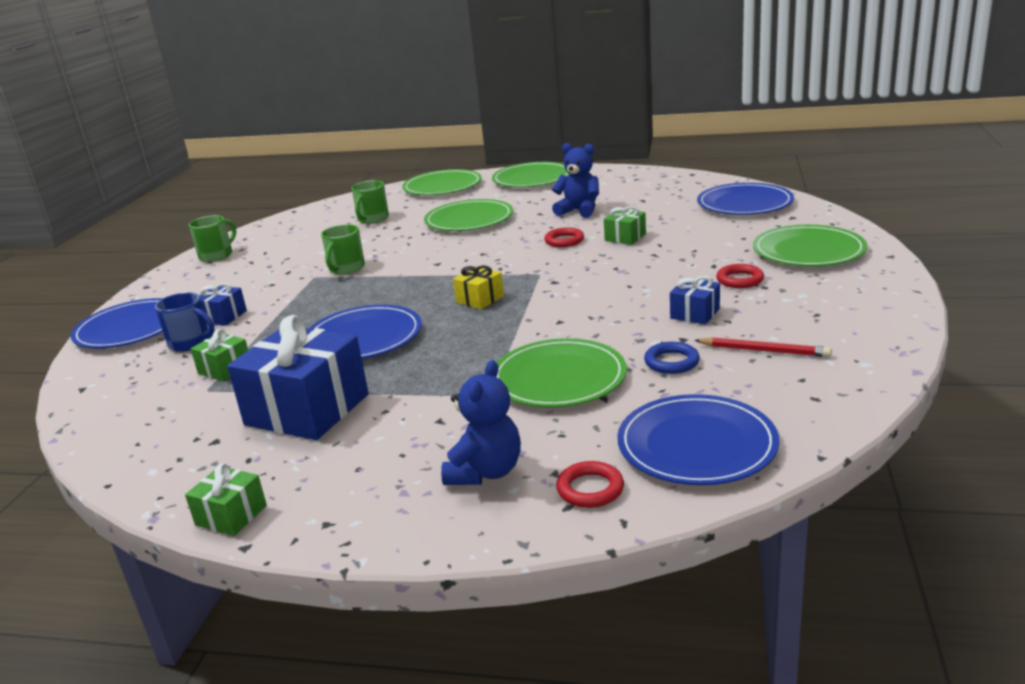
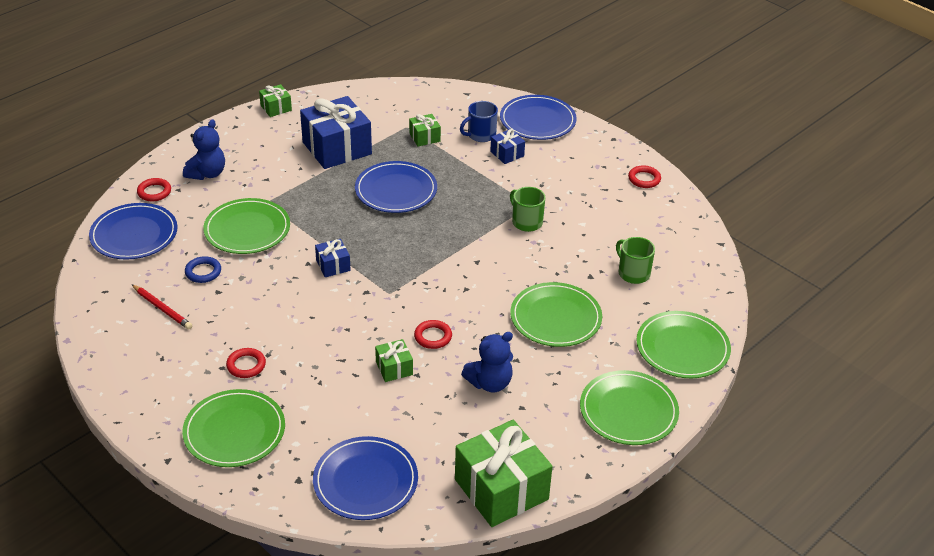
camera: 120 degrees right, 15 degrees up
(217, 255) = (644, 179): green mug -> red ring
(480, 299) = (385, 251): yellow gift -> none
(485, 472) = (207, 173): blue teddy bear -> blue teddy bear turned 120 degrees counterclockwise
(666, 179) = (501, 489): none -> green gift
(695, 313) = (236, 315): blue gift -> blue gift (333, 265)
(764, 351) = (162, 309): red pencil -> red pencil turned 105 degrees counterclockwise

